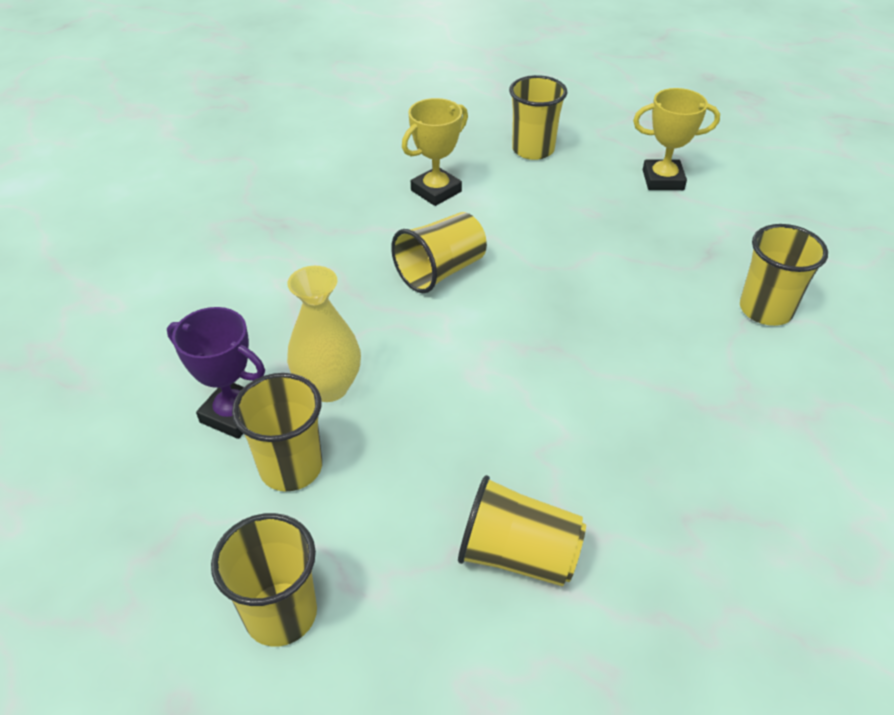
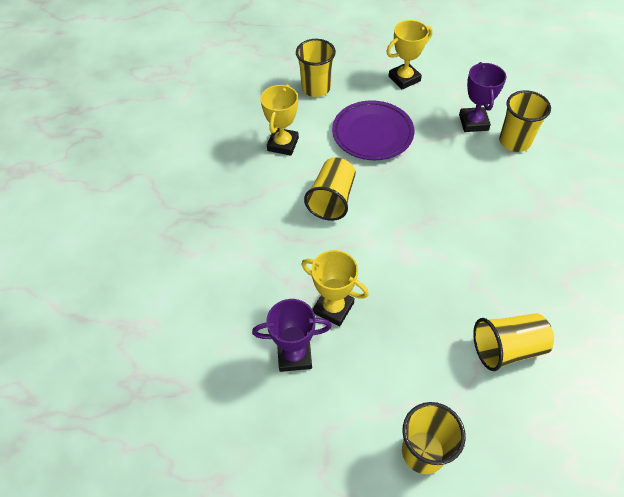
camera: 30 degrees left, 10 degrees up
(291, 467) = (356, 368): yellow cup -> none
(329, 387) = (333, 308): yellow vase -> yellow trophy
(561, 223) = (372, 134): none -> purple plate
(720, 264) = (473, 122): none -> purple trophy

